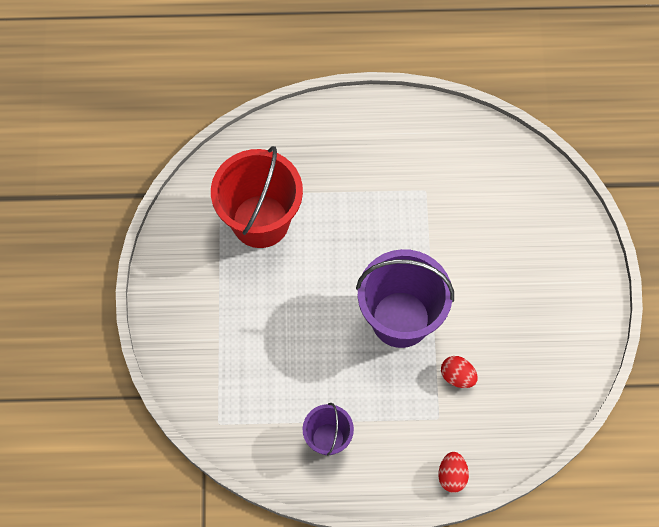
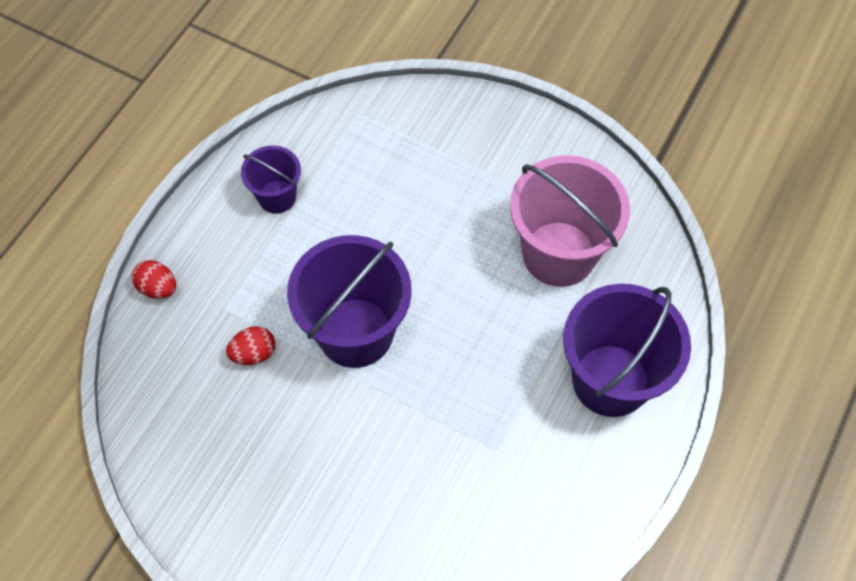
camera: 120 degrees right, 5 degrees down
(260, 221) = (559, 254): red bucket -> pink bucket
(336, 147) = (610, 380): none -> purple bucket

